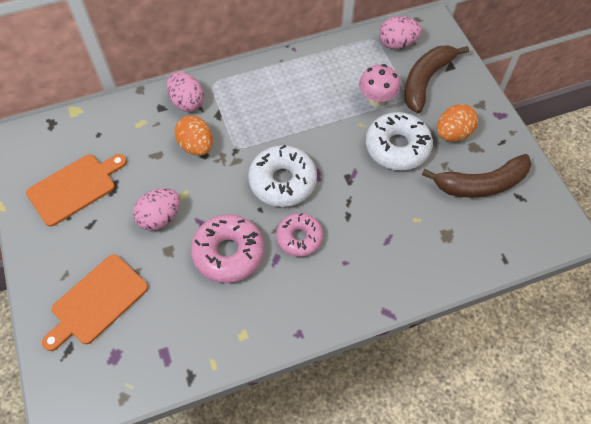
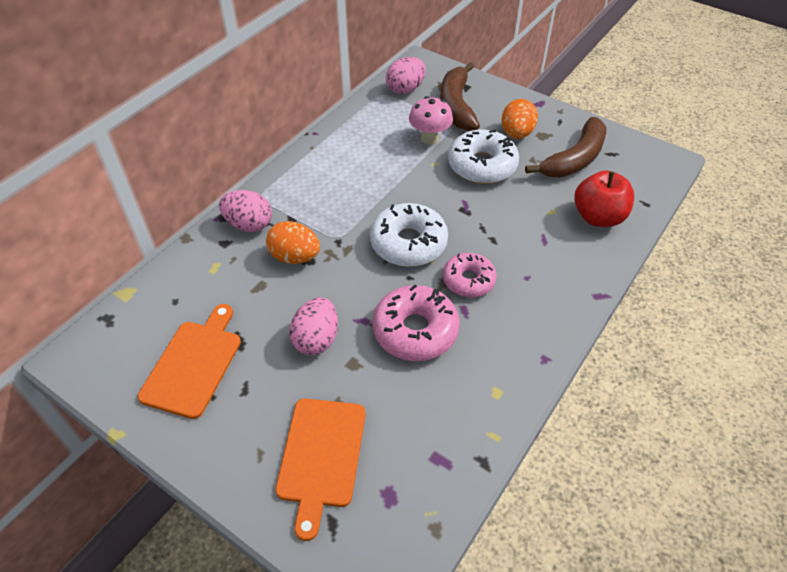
camera: 35 degrees left, 10 degrees down
(450, 247) = (598, 217): none -> red apple

